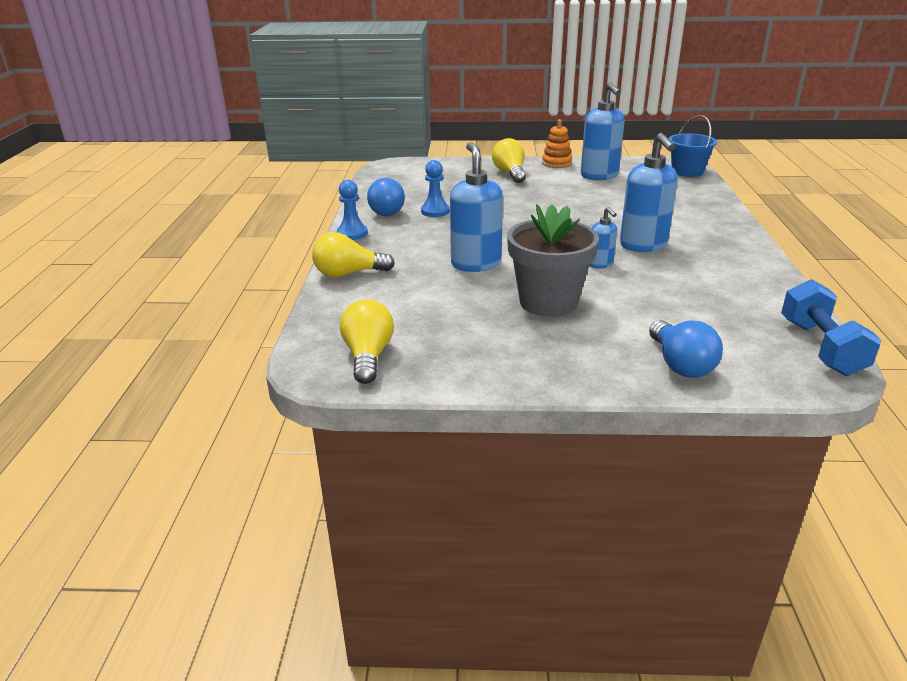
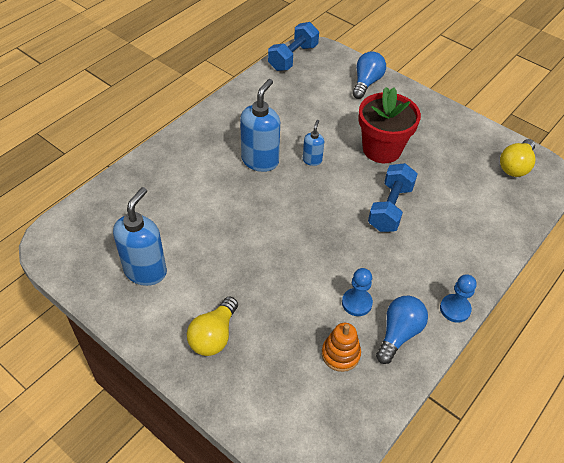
camera: 145 degrees left, 20 degrees up
(348, 273) = (488, 250): yellow light bulb -> none
(476, 264) = (390, 208): blue soap dispenser -> blue dumbbell
(548, 302) = (382, 149): grey flower pot -> red flower pot
(556, 163) = (142, 327): orange stacking toy -> orange stacking toy (340, 354)
(687, 171) = (67, 226): blue bucket -> none

